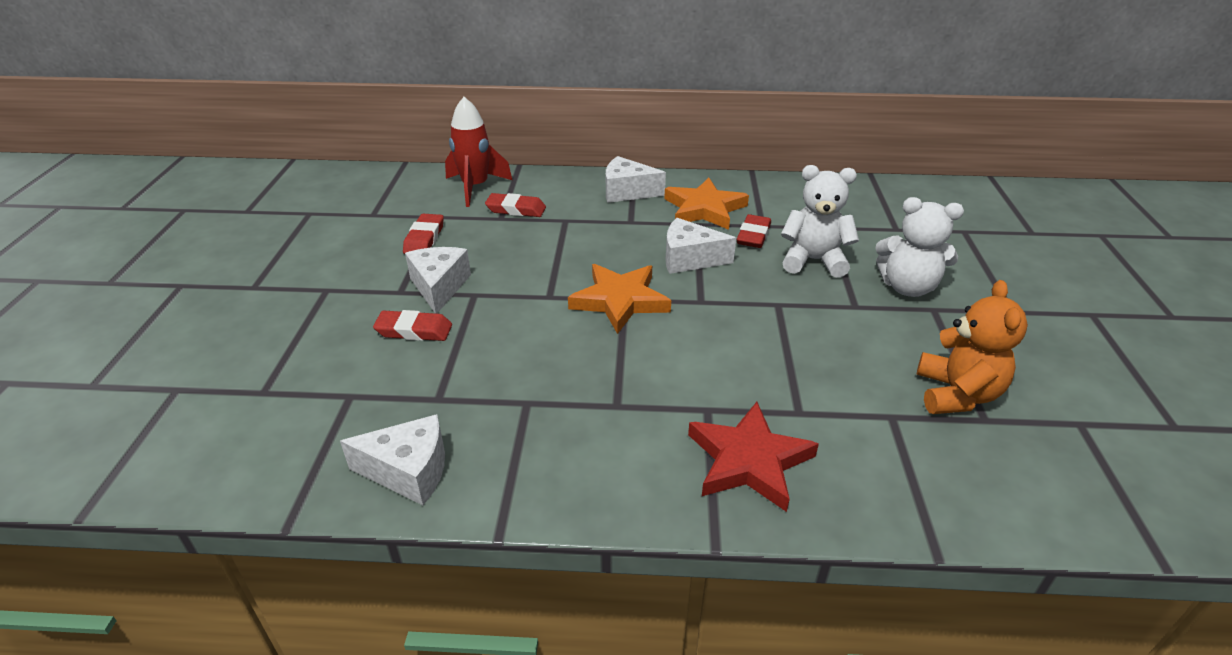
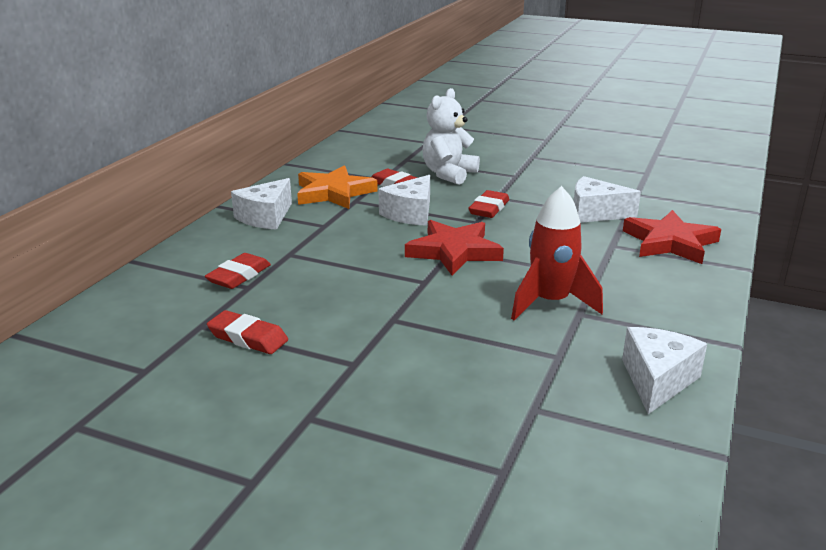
camera: 70 degrees left, 10 degrees down
(414, 330) = (438, 360): red eraser -> red eraser (489, 208)
(439, 287) = (363, 338): white cheese -> white cheese (595, 213)
(475, 187) = (157, 293): red rocket -> red rocket (550, 303)
(620, 301) = (454, 251): orange star -> red star
(907, 287) = (503, 157): white teddy bear -> none
(956, 394) = (622, 173): orange teddy bear -> none

